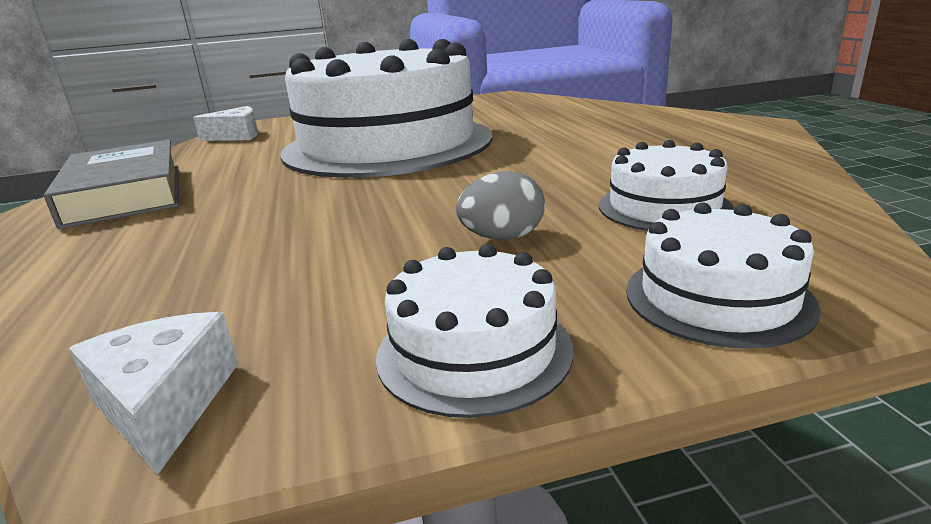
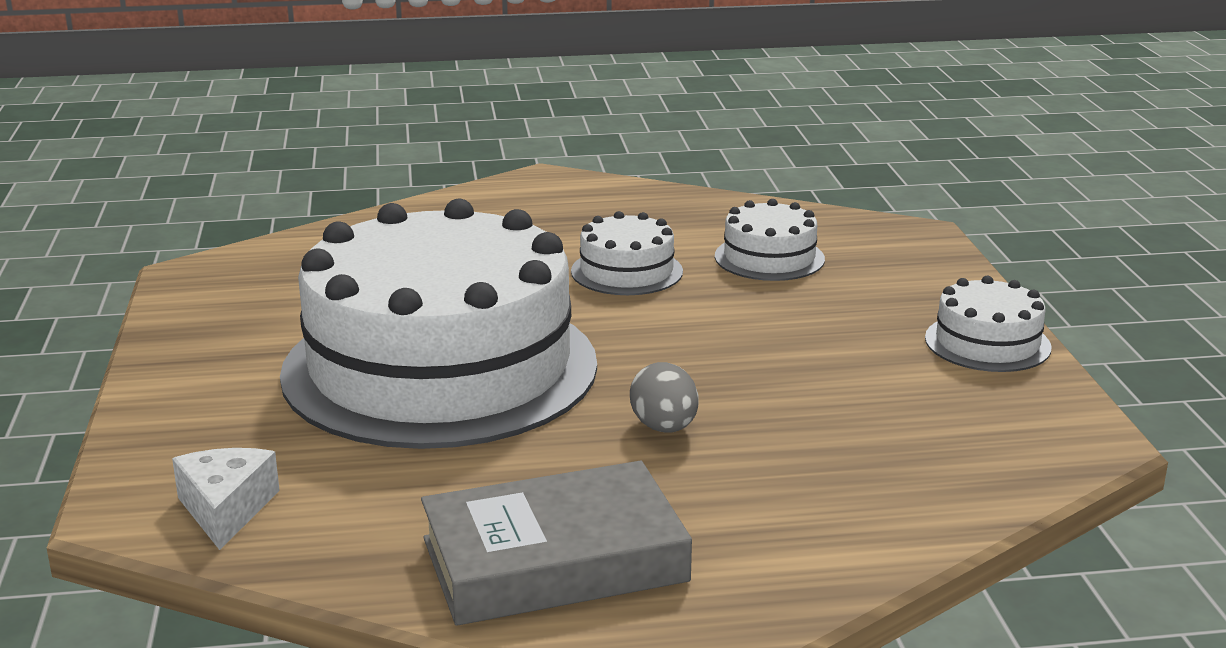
camera: 85 degrees left, 0 degrees up
(165, 404) = (1049, 436): white cheese -> none
(502, 238) = (813, 321): grey egg -> grey egg (664, 428)
(717, 297) = (927, 271): white cake -> white cake (626, 271)

